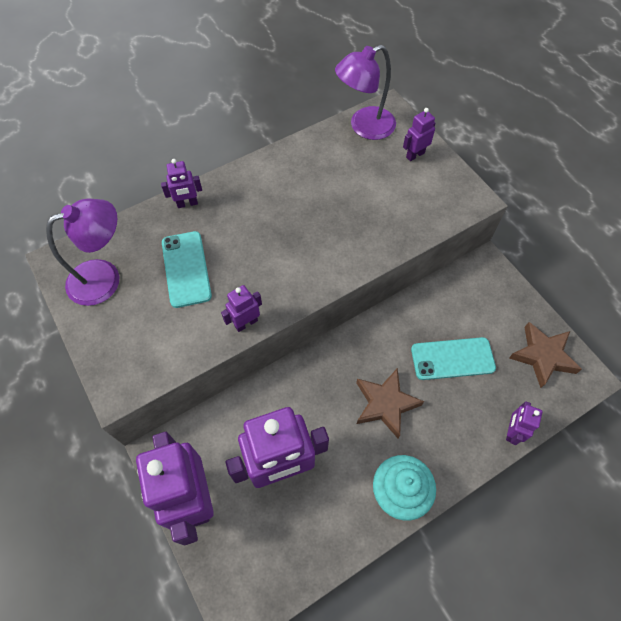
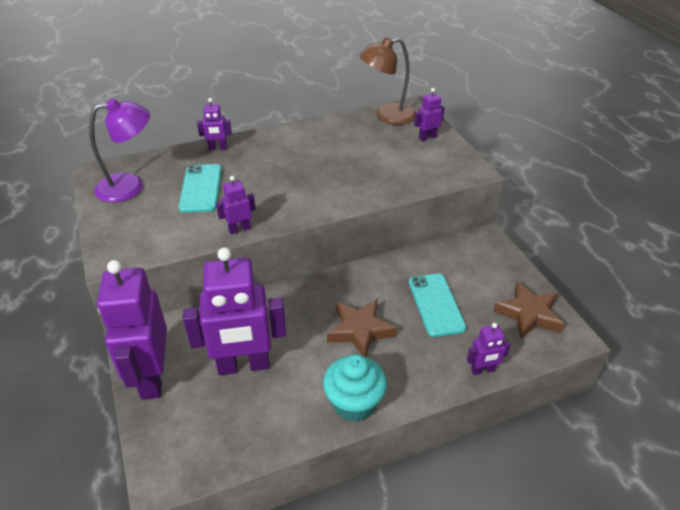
camera: 10 degrees right, 20 degrees down
(364, 127) = (387, 116): purple lamp -> brown lamp
(452, 358) = (436, 304): turquoise phone -> turquoise phone turned 75 degrees clockwise
(511, 431) = (483, 370): purple robot -> purple robot turned 135 degrees counterclockwise

